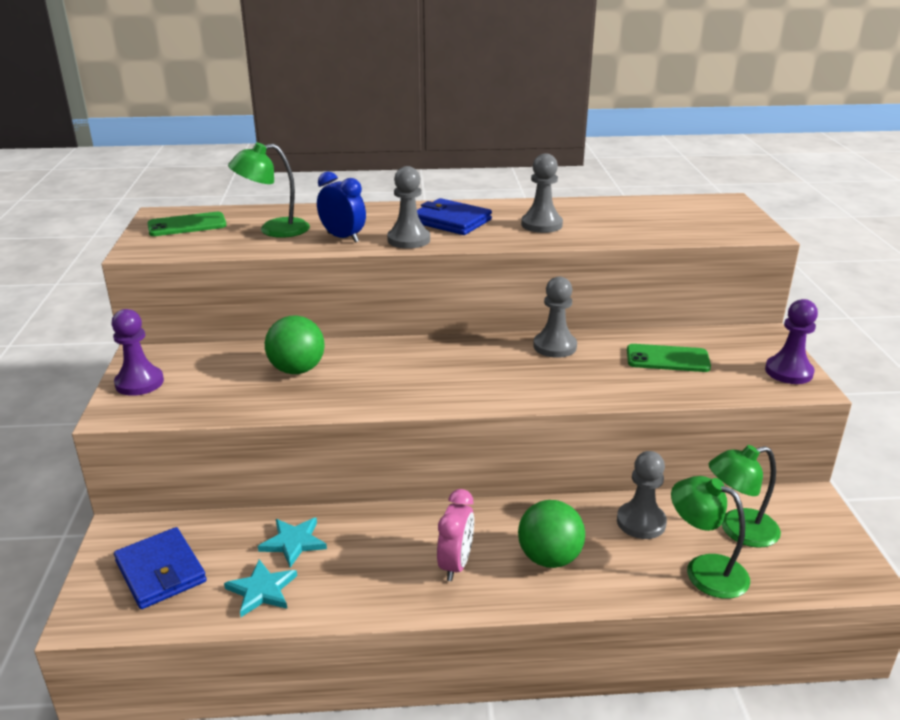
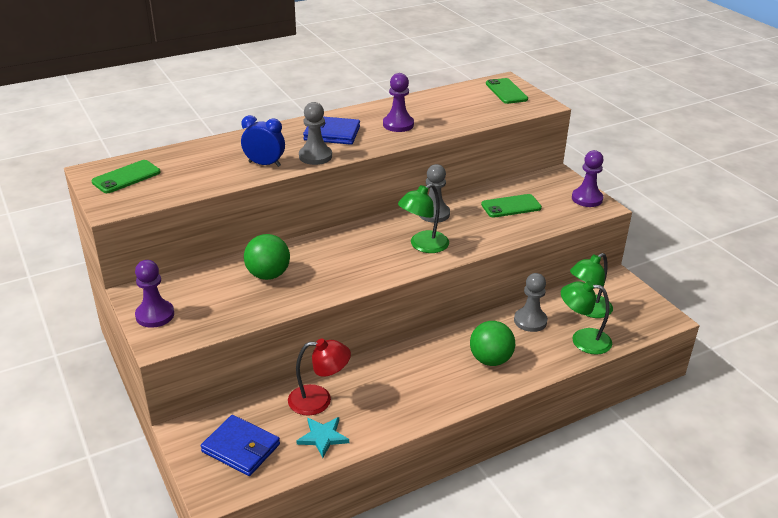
camera: 25 degrees left, 5 degrees up
(274, 230) = (203, 167): green lamp -> green lamp (423, 245)
(293, 542) = (319, 400): turquoise star -> red lamp
(455, 564) = (436, 381): pink clock -> none
(541, 225) = (398, 124): grey pawn -> purple pawn
(718, 212) = (506, 91): none -> green phone

